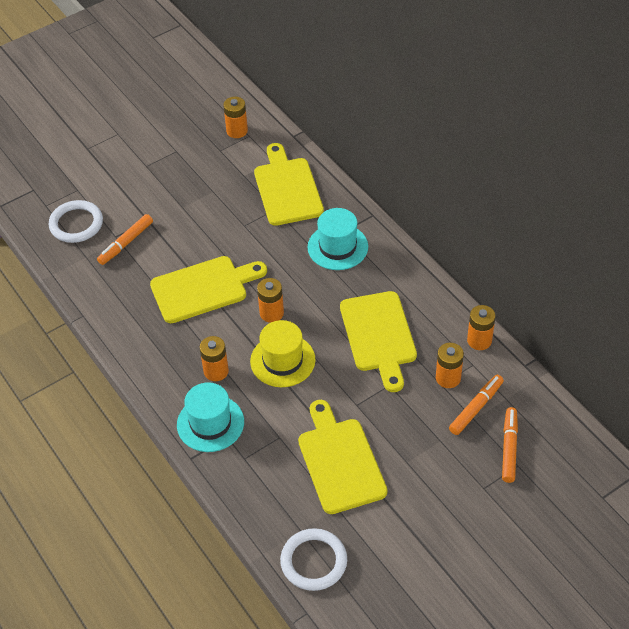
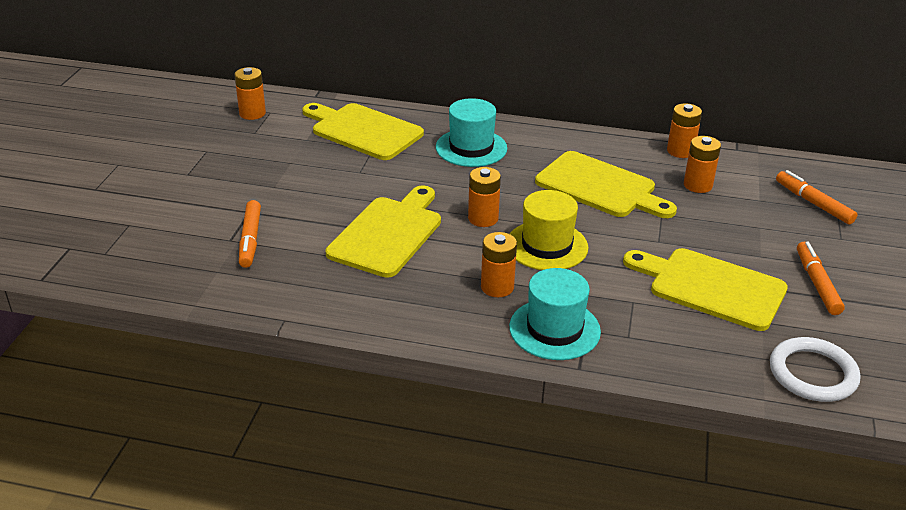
camera: 45 degrees left, 15 degrees down
(76, 224) = (167, 251): white ring -> none
(476, 408) = (749, 192): orange marker -> orange marker (816, 283)

